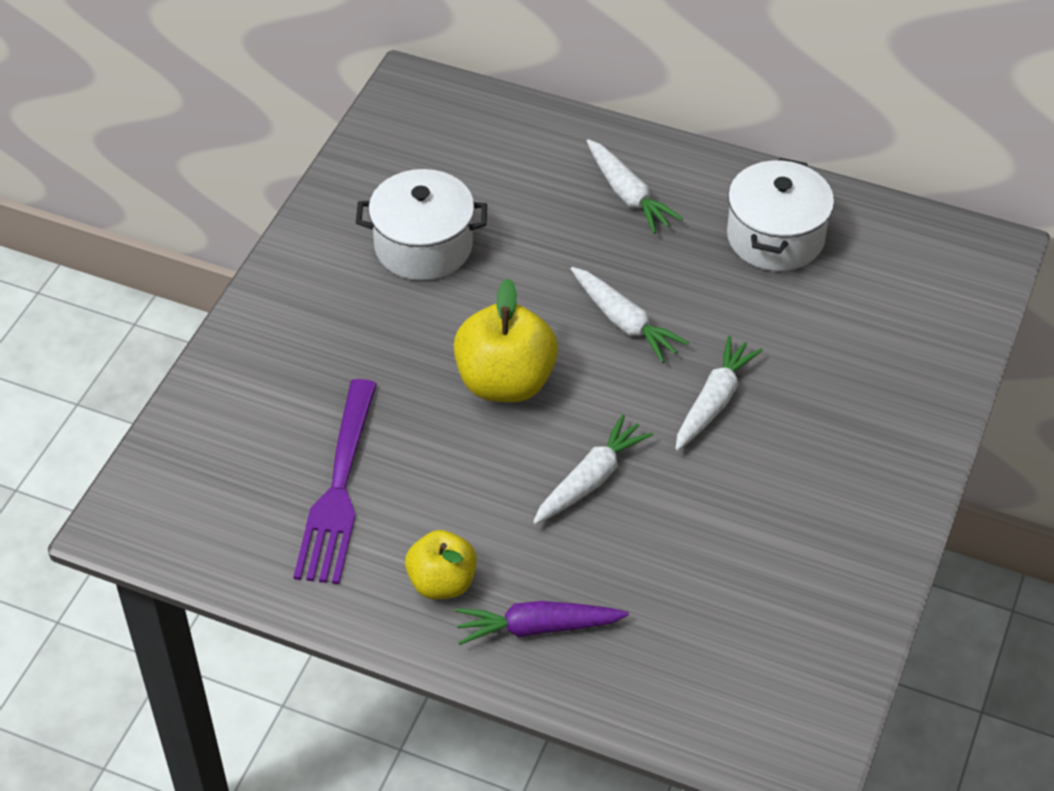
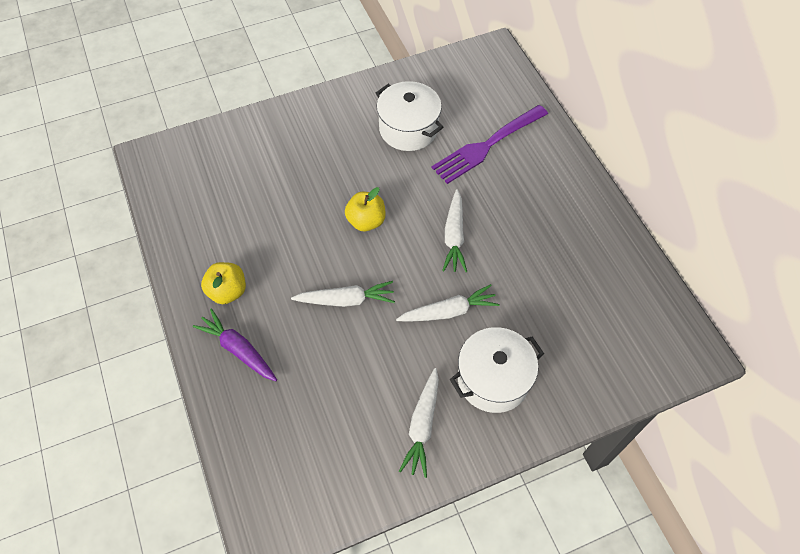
camera: 45 degrees right, 10 degrees up
(338, 487) = (241, 211): purple fork -> purple fork (487, 145)
(505, 382) = (366, 221): yellow apple -> yellow apple, size x0.64
(628, 195) = (532, 175): white carrot -> white carrot (422, 425)
(775, 237) = (582, 253): white pot -> white pot (493, 379)

